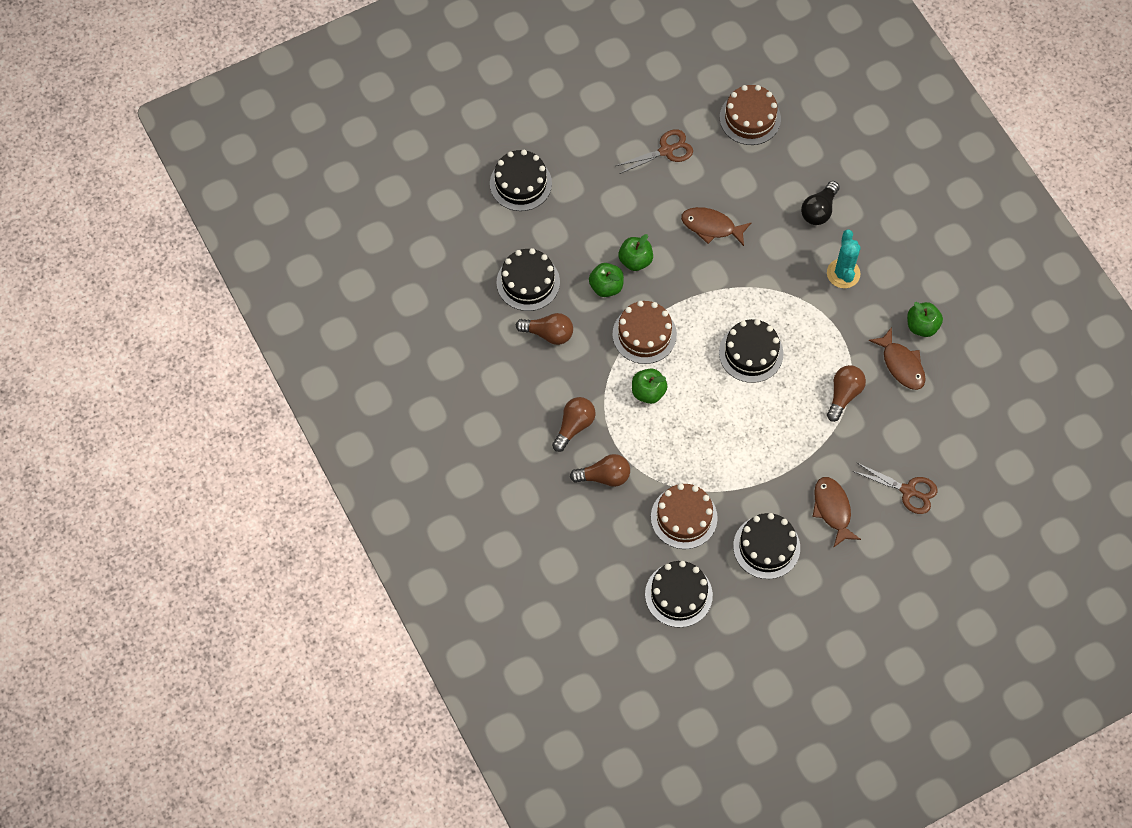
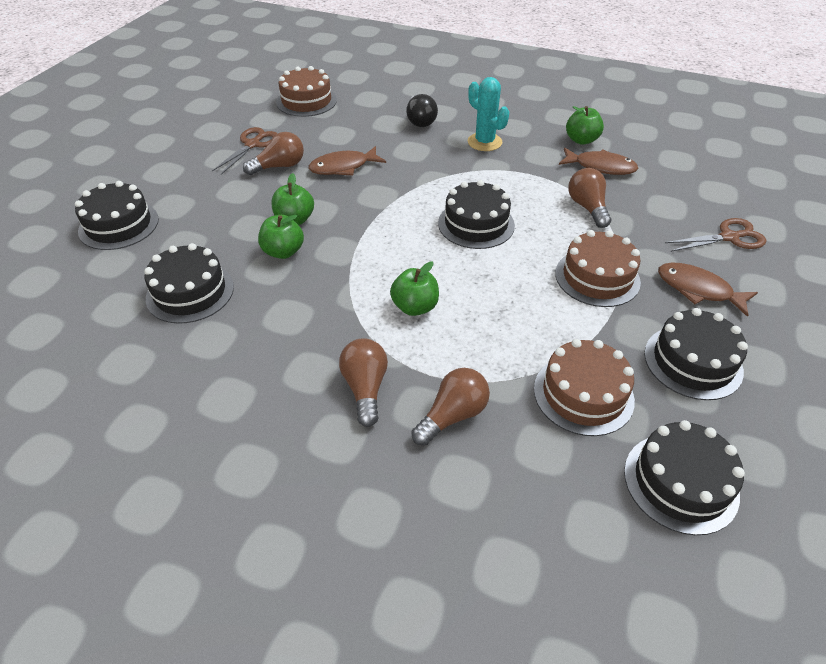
camera: 40 degrees left, 20 degrees down
(548, 333) = (253, 321): brown light bulb -> brown light bulb (279, 166)
(644, 334) = (361, 265): brown cake -> brown cake (597, 277)

